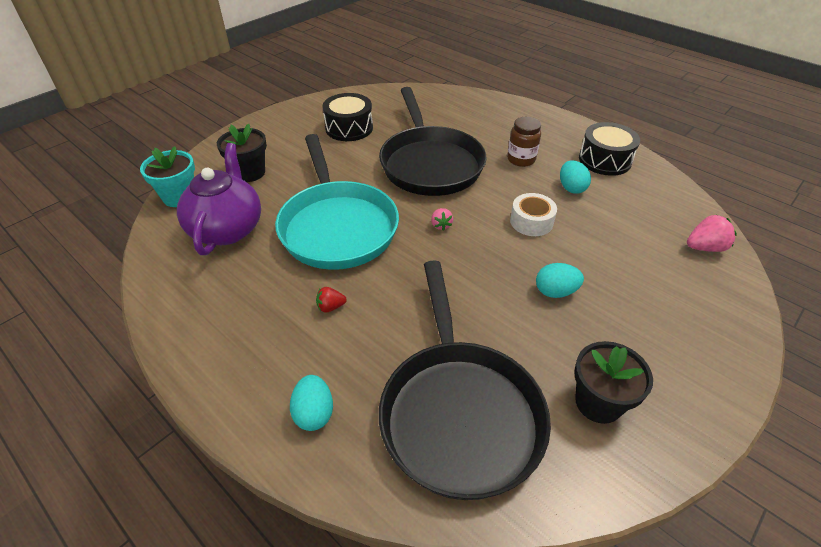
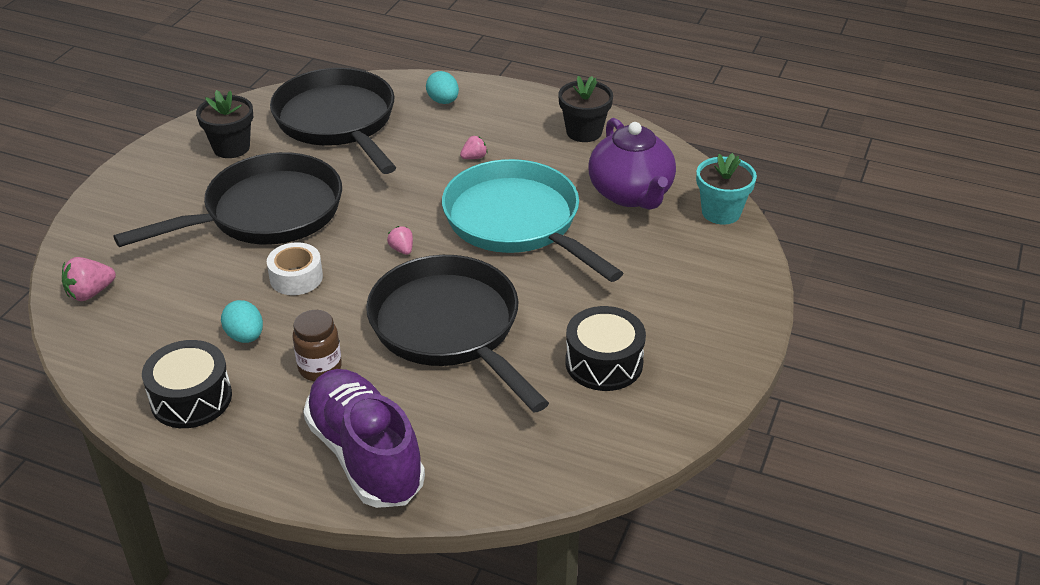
camera: 160 degrees right, 5 degrees down
(249, 173) = (674, 258): black flower pot -> black flower pot (584, 132)
(330, 307) = (474, 157): red strawberry -> pink strawberry
(502, 116) = (365, 455): none -> purple shoe
(555, 292) = (266, 213): turquoise egg -> black pan

